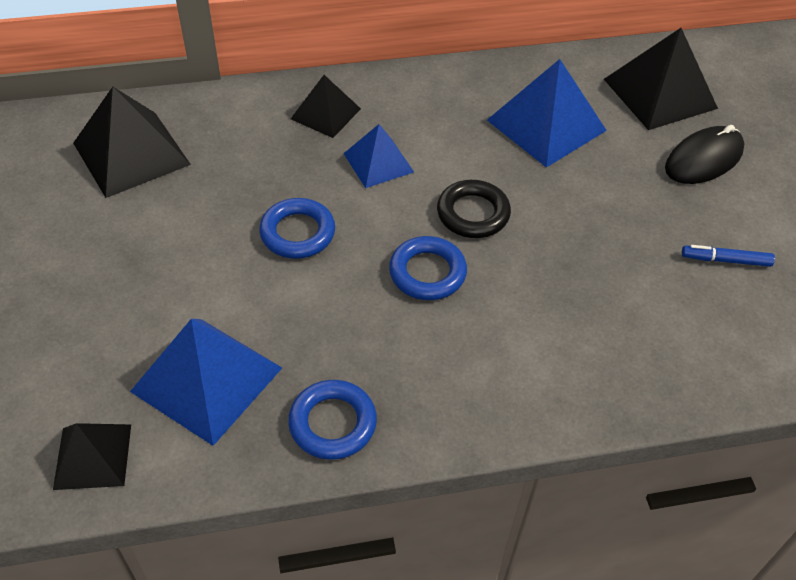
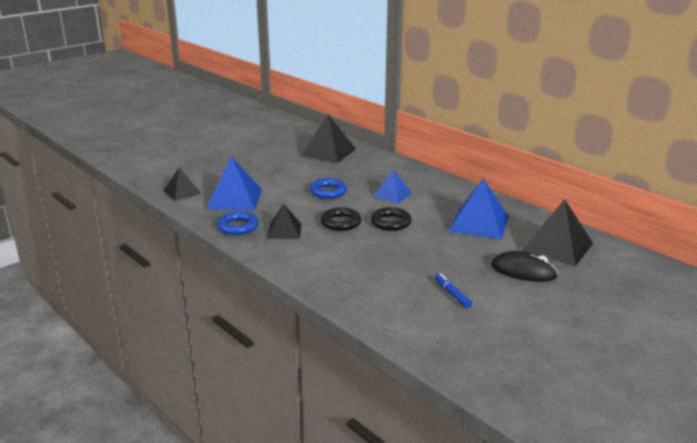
camera: 60 degrees right, 25 degrees down
(326, 113) = (405, 176): black pyramid -> black pyramid (284, 231)
(427, 272) = (340, 222): blue ring -> black ring

